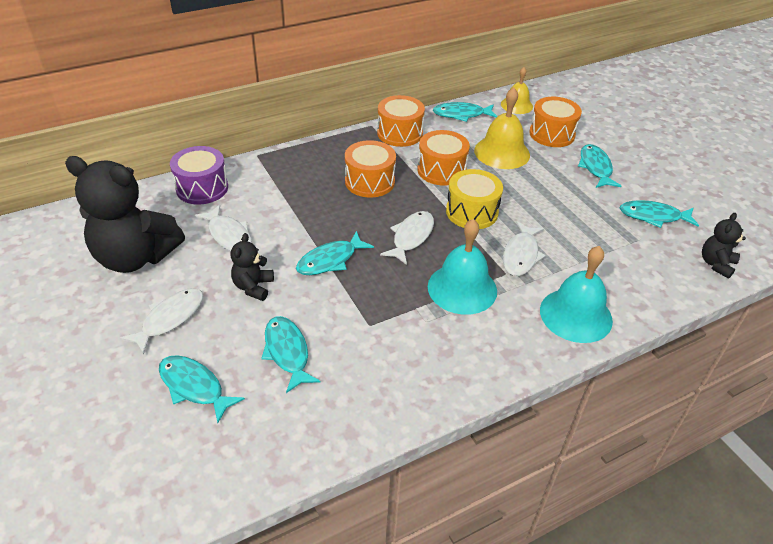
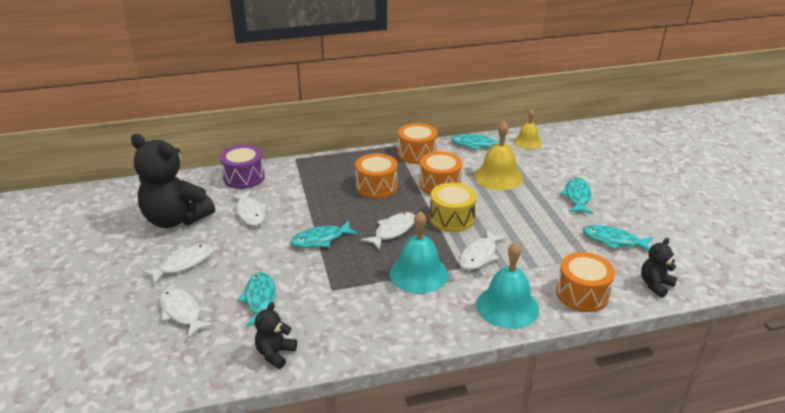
camera: 15 degrees right, 10 degrees down
(194, 387) = (182, 312): turquoise fish -> white fish
(253, 287) = (253, 251): black teddy bear -> black teddy bear (275, 354)
(552, 134) = (549, 167): orange drum -> orange drum (582, 294)

